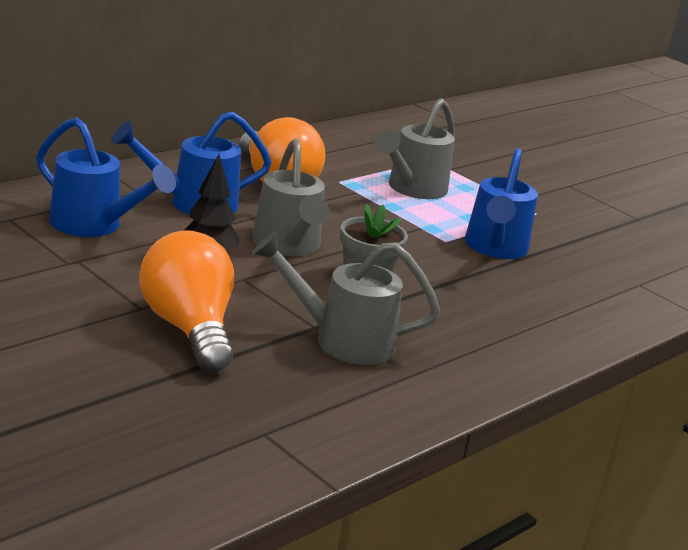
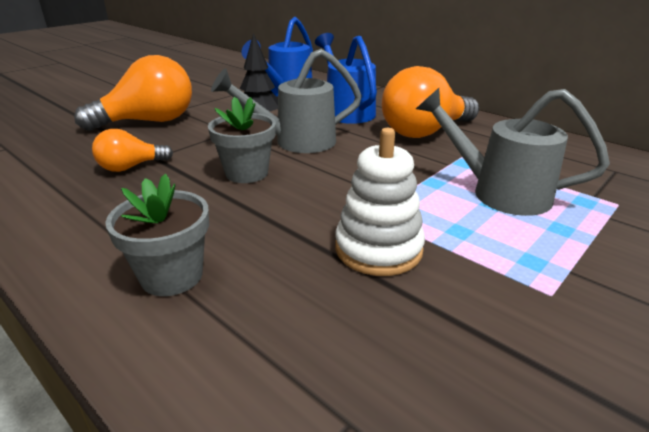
camera: 90 degrees right, 5 degrees up
(343, 340) = (130, 167): grey watering can -> orange light bulb
(495, 248) = (378, 249): blue watering can -> white stacking toy
(535, 322) = (172, 276): none -> grey flower pot

